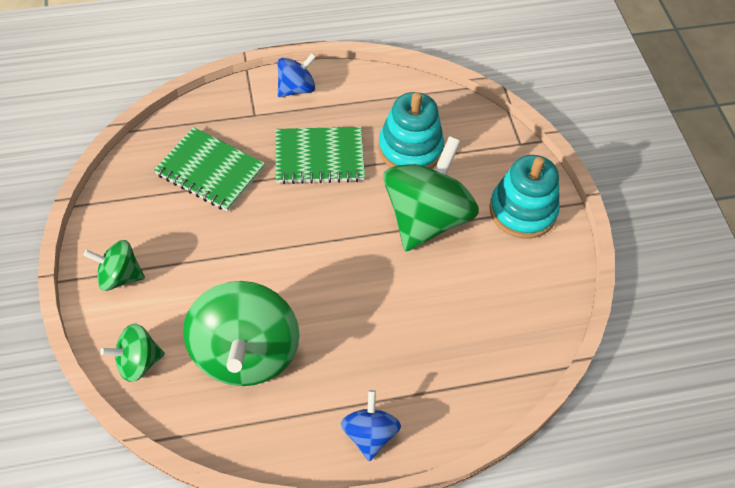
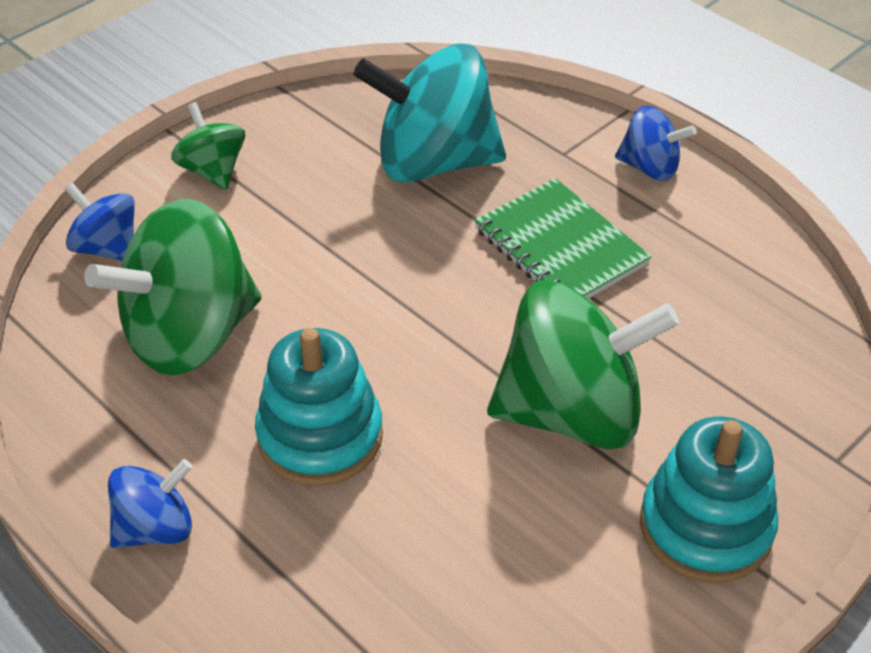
camera: 60 degrees right, 10 degrees down
(138, 362) = (107, 248): green spinning top -> blue spinning top
(210, 171) = (434, 162): green notebook -> turquoise spinning top
(410, 149) = (678, 332): turquoise stacking toy -> turquoise stacking toy (320, 436)

